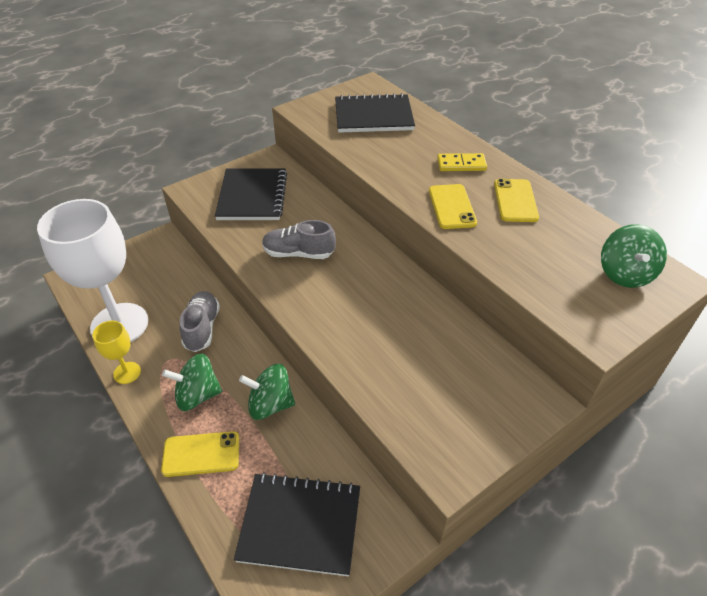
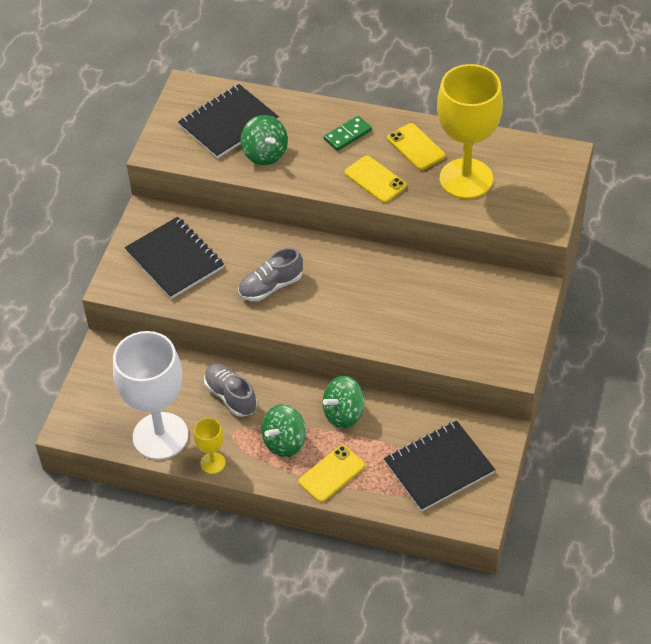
camera: 35 degrees left, 5 degrees up
(461, 164) = (347, 135): yellow domino -> green domino
(542, 248) = (466, 179): none -> yellow goblet
(625, 274) = (532, 168): green spinning top -> green spinning top (265, 153)

